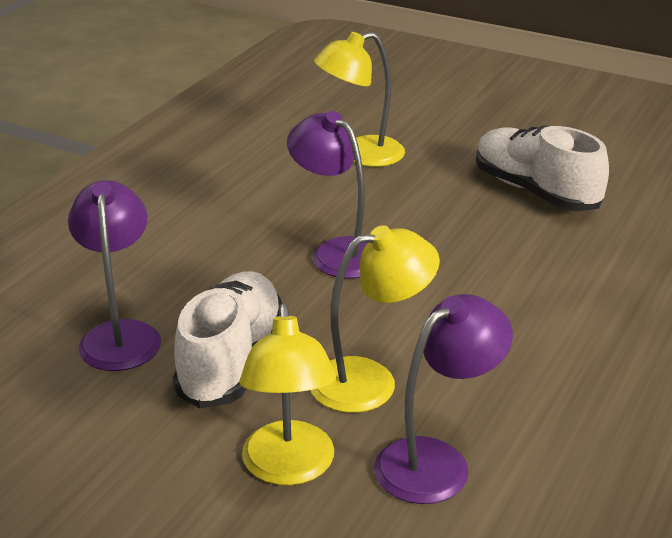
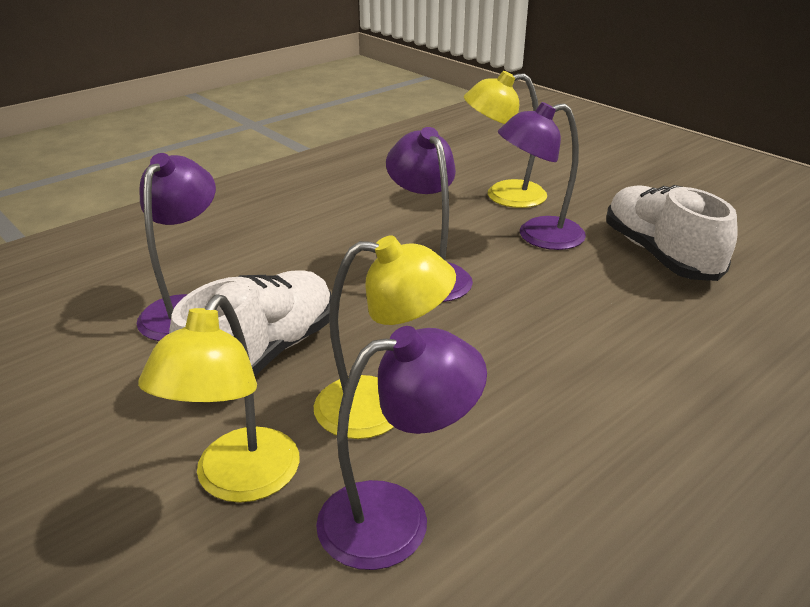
camera: 20 degrees right, 0 degrees up
(417, 193) = (538, 236): none -> purple lamp

